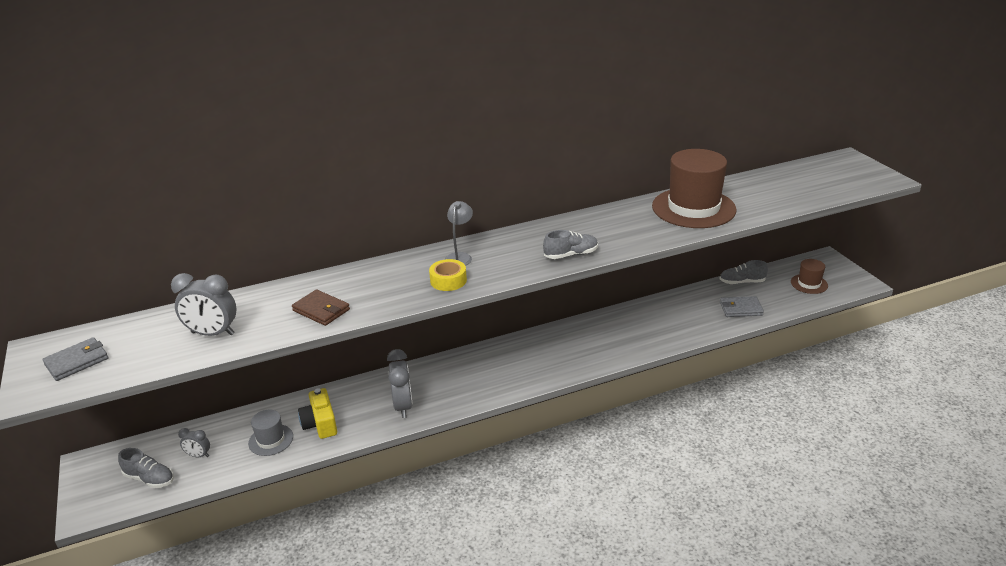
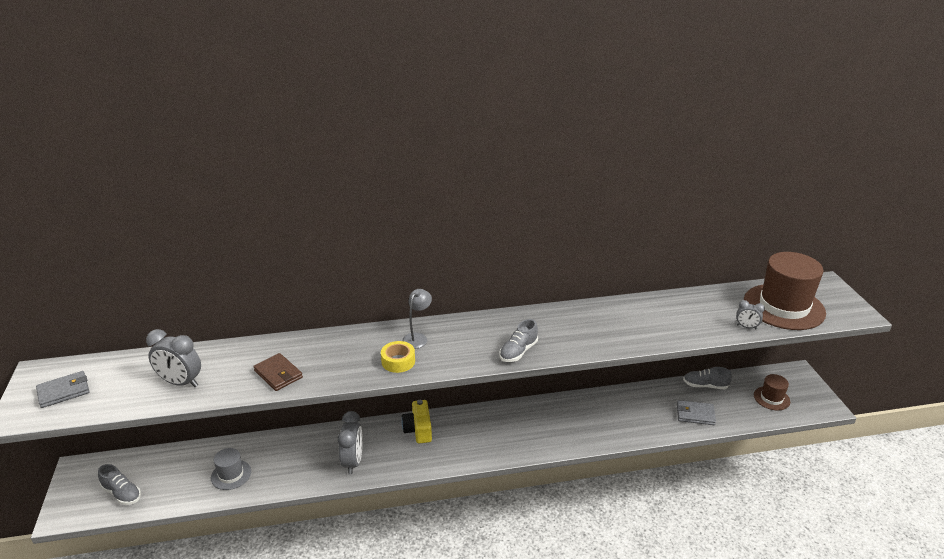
camera: 10 degrees right, 0 degrees up
(198, 455) = (168, 478): grey clock -> grey clock (746, 327)
(320, 423) = (277, 466): yellow camera -> yellow camera (418, 429)
(571, 255) = (518, 352): grey shoe -> grey shoe turned 135 degrees clockwise
(693, 208) = (652, 318): brown hat -> brown hat (784, 307)

